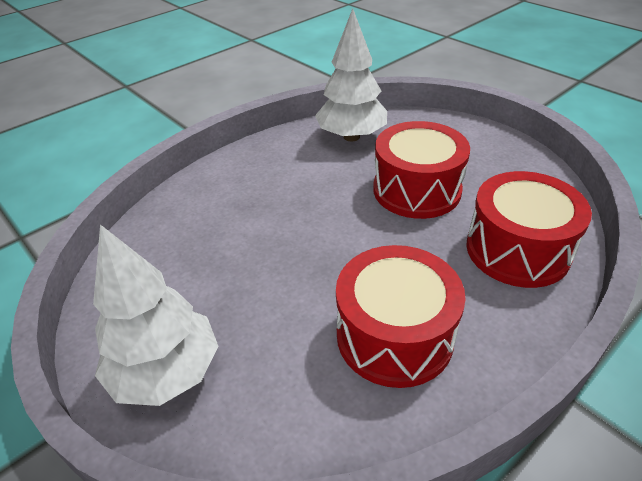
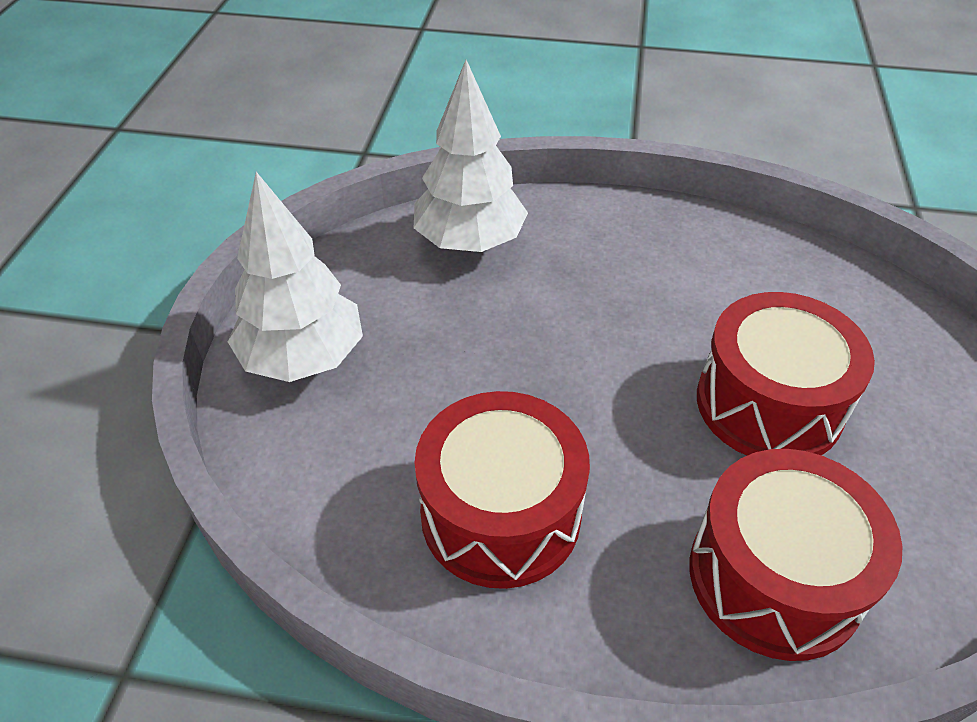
camera: 50 degrees right, 5 degrees up
(351, 136) = (794, 279): white tree -> white tree (470, 242)

